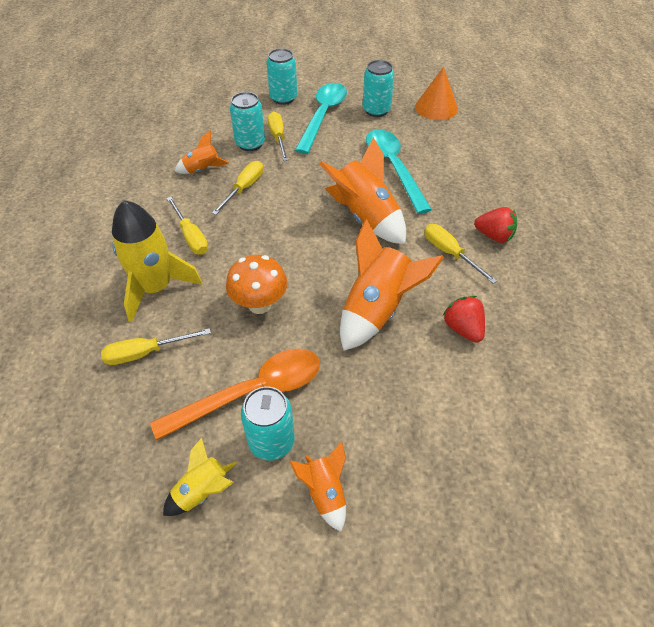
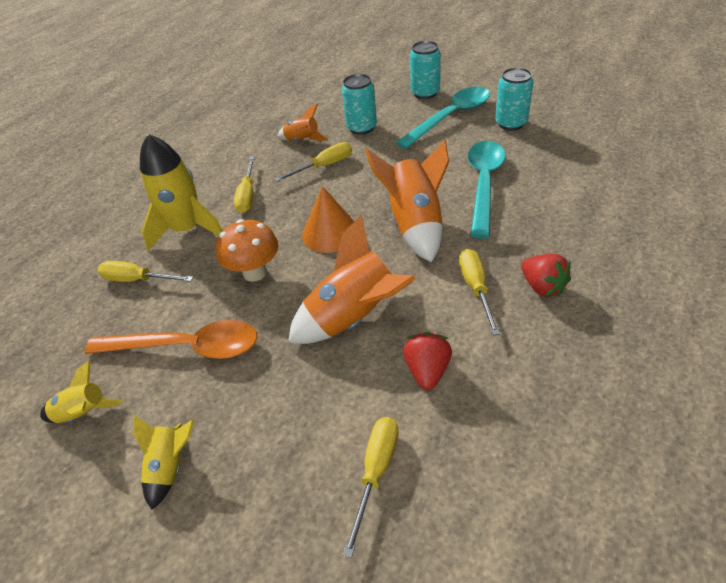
camera: 35 degrees right, 5 degrees down
(271, 441) = (166, 398): turquoise can -> none
(278, 138) = (391, 128): yellow screwdriver -> yellow screwdriver (376, 472)
(324, 492) = (170, 466): orange rocket -> yellow rocket
(436, 107) = (582, 134): orange cone -> orange cone (330, 233)

